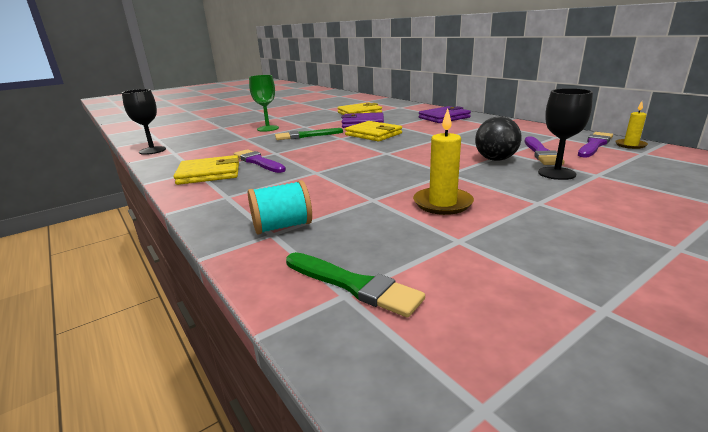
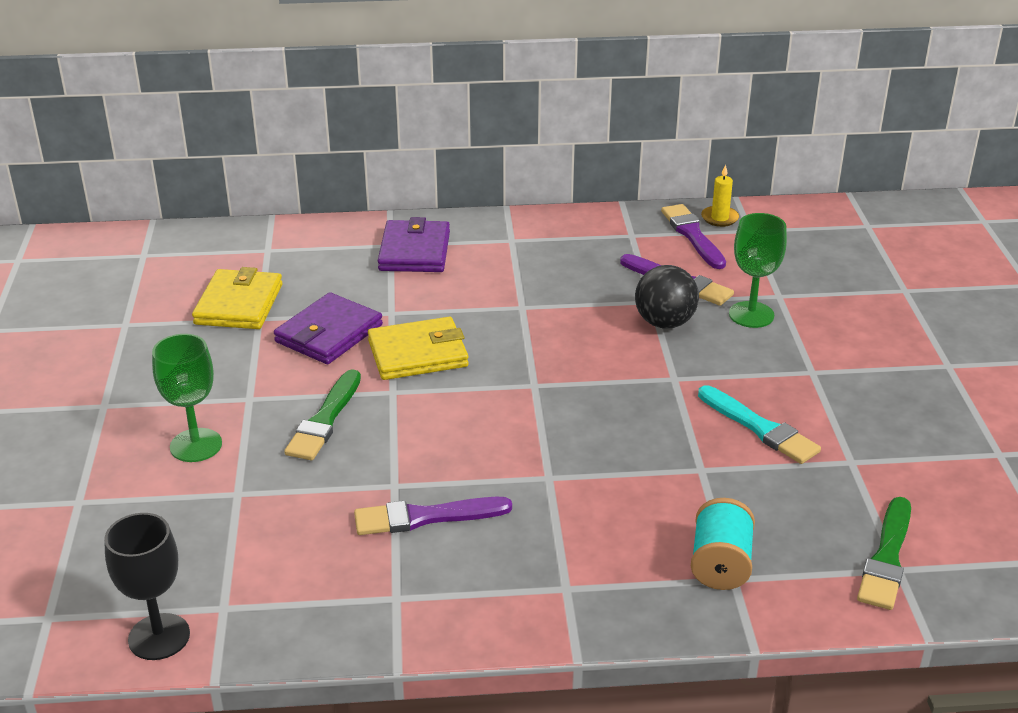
camera: 60 degrees left, 10 degrees up
(209, 173) = (430, 585): yellow wallet -> none
(353, 285) = (887, 558): green brush -> green brush turned 135 degrees clockwise
(442, 203) = (760, 428): yellow candle -> turquoise brush
(556, 173) = (751, 315): black goblet -> green goblet

